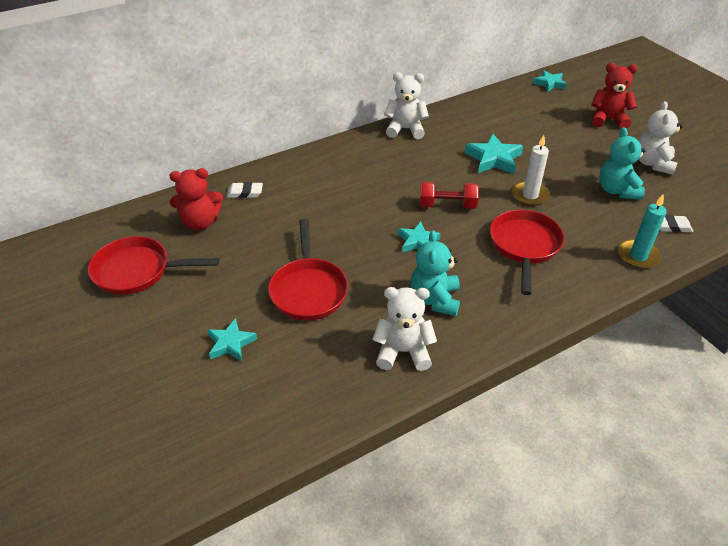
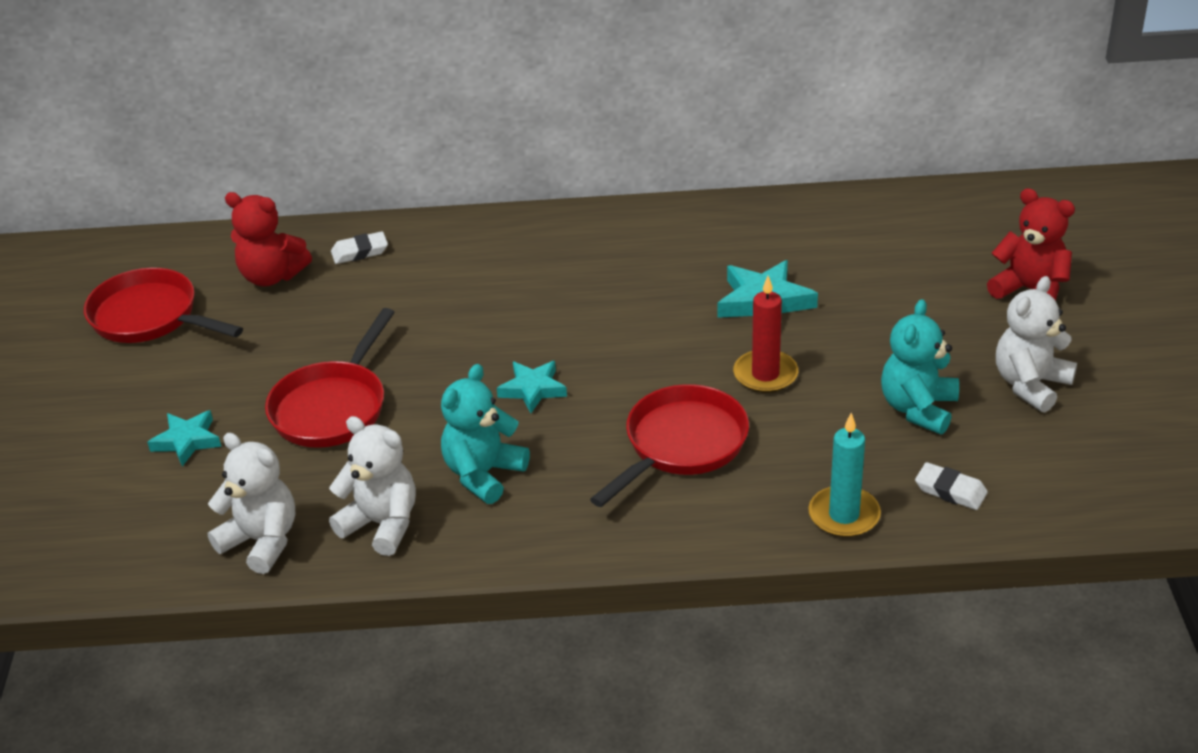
camera: 30 degrees right, 5 degrees down
(245, 193) = (360, 252): white eraser -> white eraser turned 45 degrees counterclockwise
(405, 129) = (669, 219): white teddy bear -> white teddy bear (262, 541)
(447, 205) = (623, 352): red dumbbell -> none
(530, 195) = (765, 374): white candle -> red candle
(549, 83) = (989, 202): turquoise star -> none

